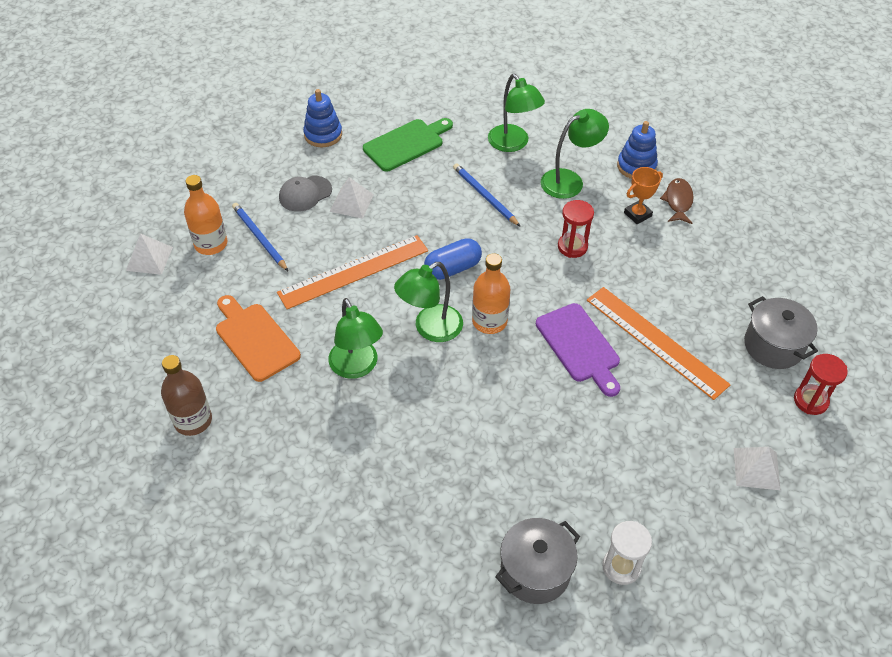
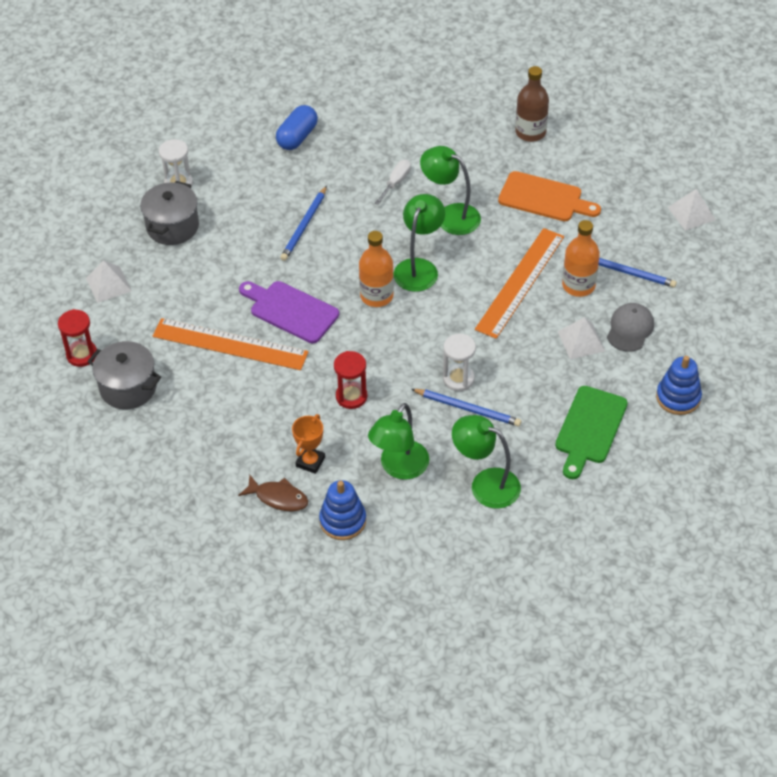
camera: 150 degrees right, 0 degrees up
(211, 244) = (658, 247): orange bottle -> orange bottle (578, 285)
(379, 434) = (396, 182): none -> white screwdriver
(452, 268) = (441, 325): blue capsule -> blue capsule (297, 137)
(474, 220) = (458, 379): none -> white hourglass
(509, 432) = (304, 226): none -> blue pencil
(535, 571) = (233, 157): grey pot -> grey pot (172, 226)
(678, 201) = (278, 497): brown fish -> brown fish turned 45 degrees counterclockwise

